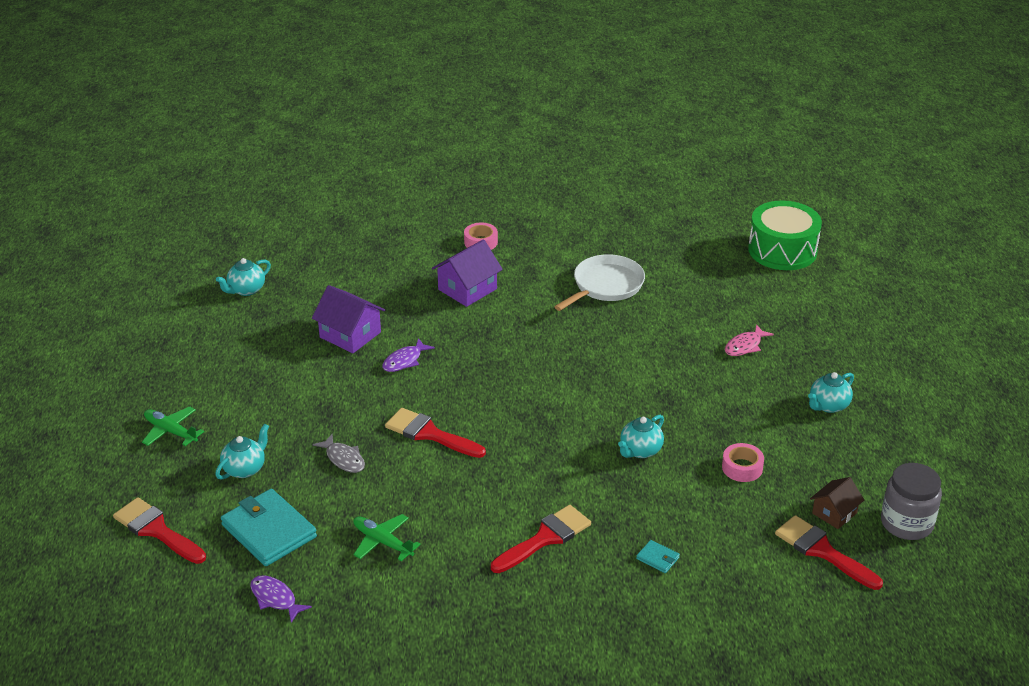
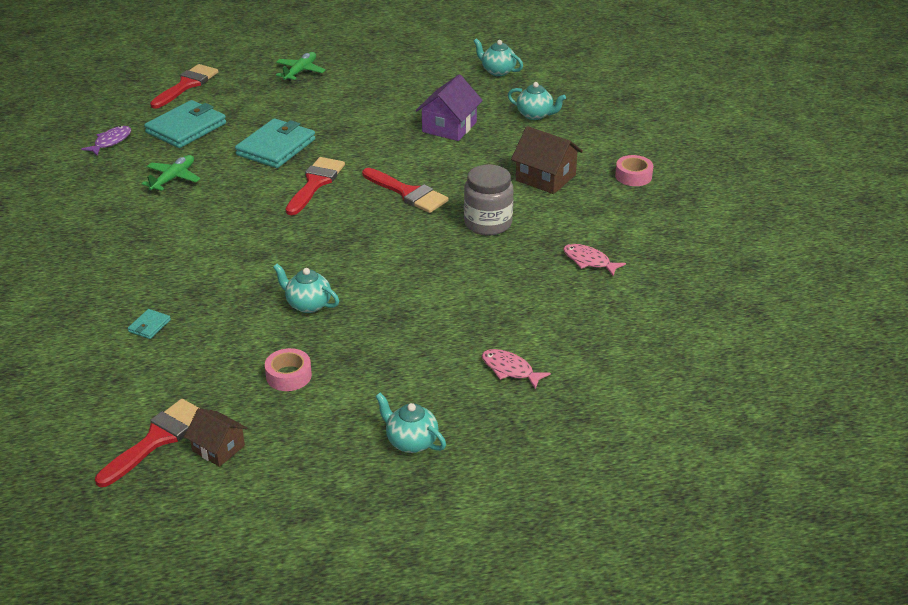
camera: 80 degrees right, 0 degrees up
(245, 469) = (259, 107): turquoise teapot -> turquoise teapot (535, 115)
(344, 459) = (276, 147): grey fish -> turquoise wallet
(404, 361) = (418, 158): purple fish -> none
(467, 289) = (545, 178): purple house -> brown house
(545, 538) = (178, 258): red brush -> red brush (408, 193)
(605, 286) = (589, 261): white pan -> pink fish
(782, 250) = (732, 395): green drum -> none
(906, 523) = (203, 509): grey jar -> grey jar (488, 223)

